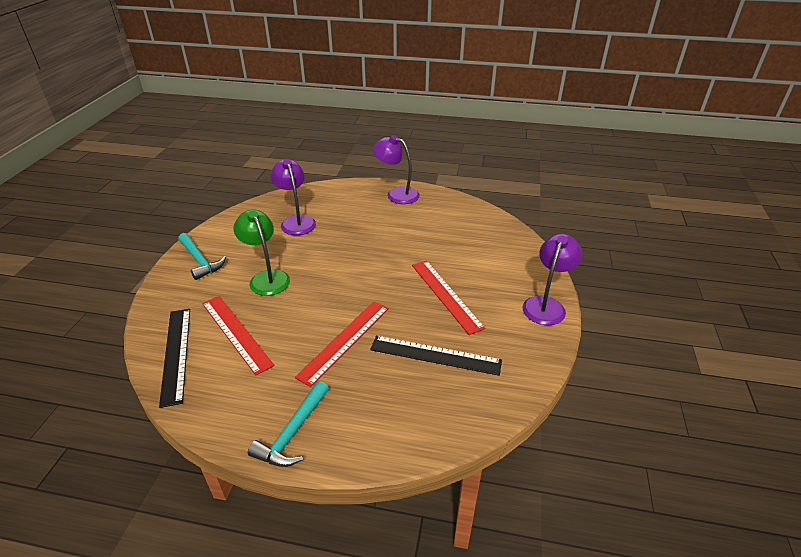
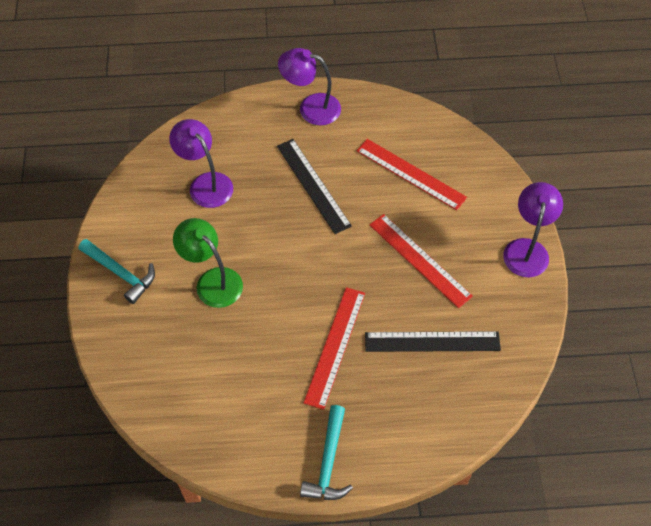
camera: 15 degrees left, 20 degrees up
(176, 354) = (167, 405): black ruler -> black ruler (313, 185)
(236, 333) = (216, 364): red ruler -> red ruler (410, 174)

